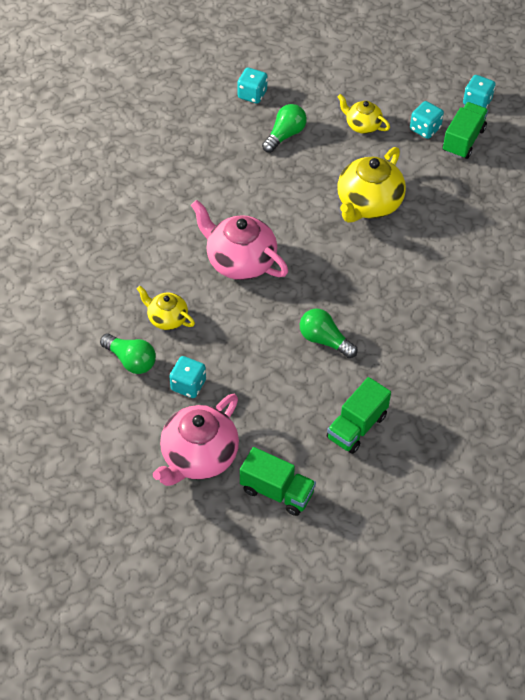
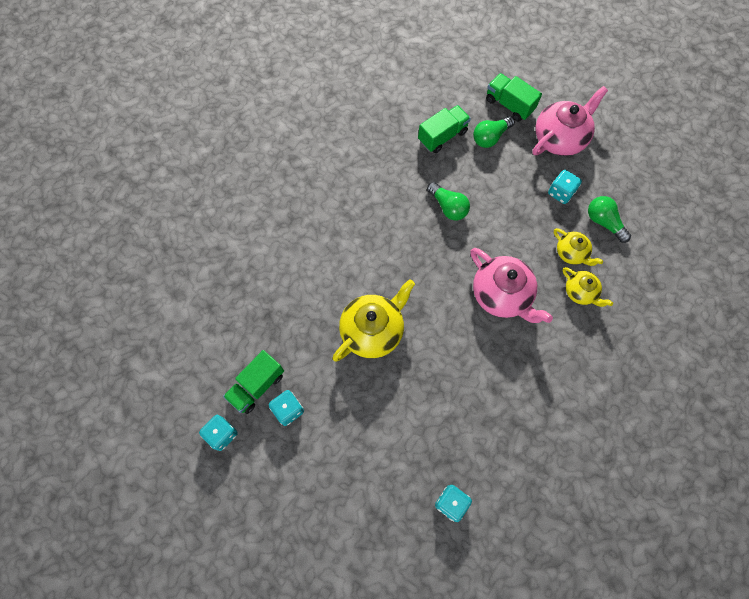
camera: 165 degrees left, 15 degrees up
(285, 135) = (429, 435): green light bulb -> green light bulb (490, 137)
(362, 125) = (348, 430): yellow teapot -> yellow teapot (580, 292)

